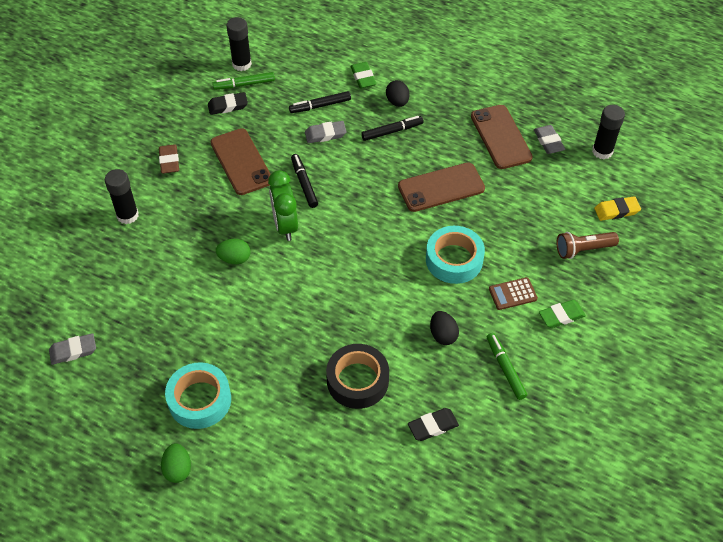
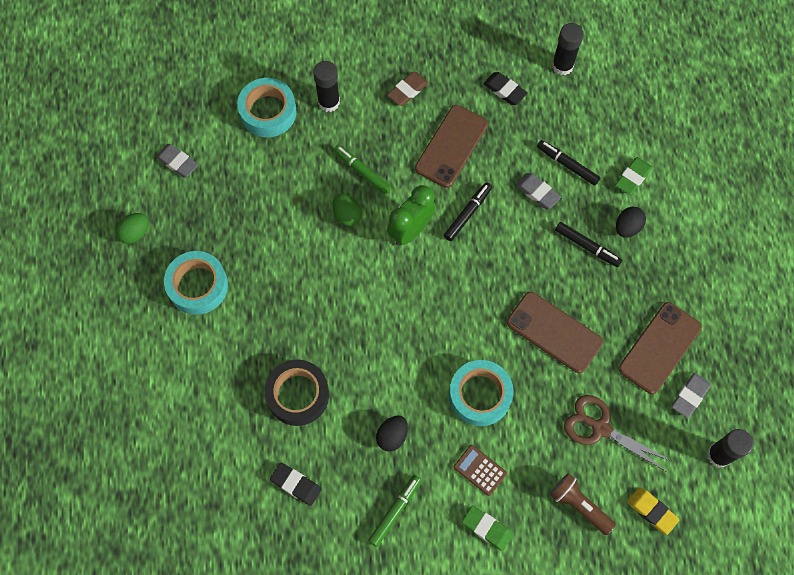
camera: 55 degrees right, 15 degrees up
(94, 260) = (268, 112): none -> turquoise tape
(178, 469) = (129, 314): green egg -> green egg (135, 233)
(244, 84) = (540, 85): green marker -> green marker (362, 172)
(534, 203) = (600, 428): none -> brown scissors

